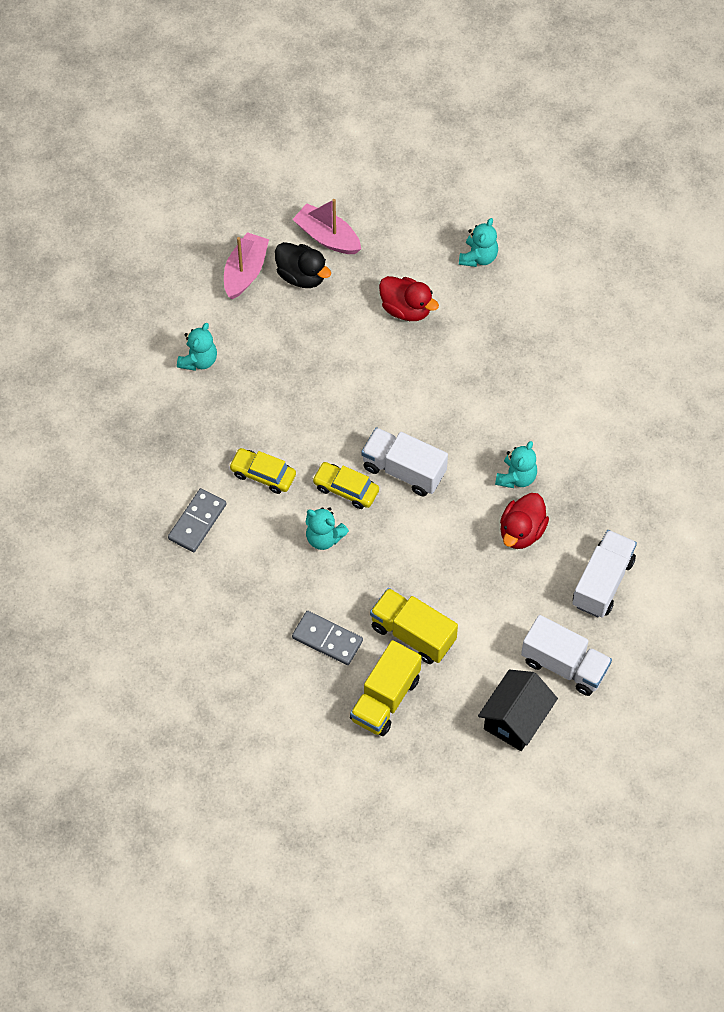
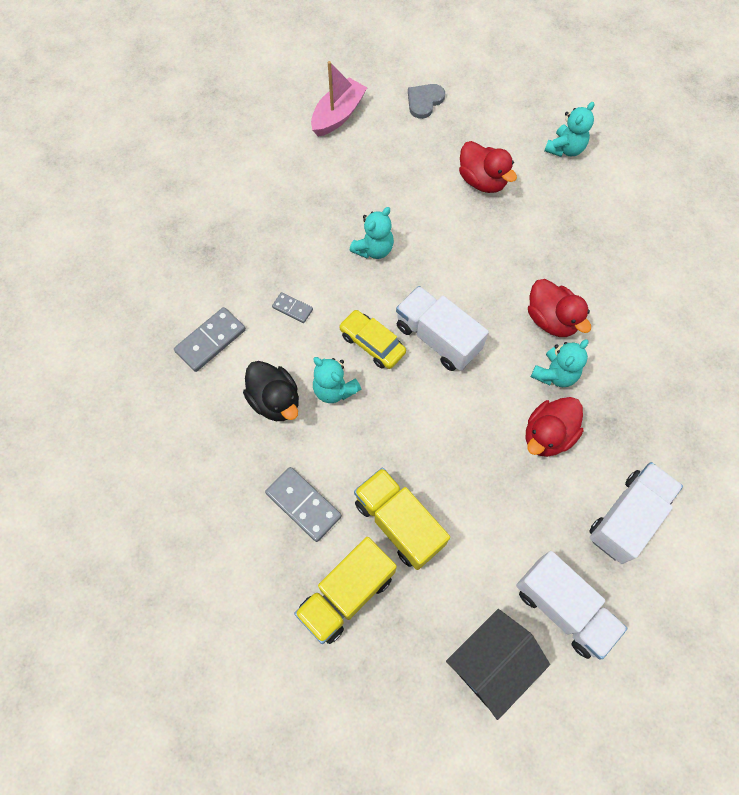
camera: 15 degrees right, 5 degrees up
(198, 360) = (267, 184): turquoise teddy bear -> turquoise teddy bear (373, 249)
(263, 474) = (292, 308): yellow car -> grey domino
(302, 276) = (390, 130): black duck -> black duck (275, 401)
(327, 237) = (424, 101): pink boat -> grey heart
(502, 429) = (551, 320): none -> red duck

